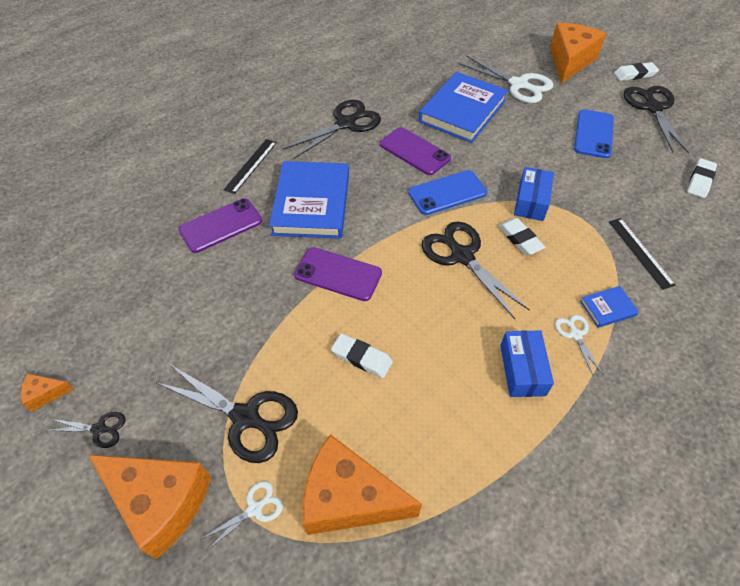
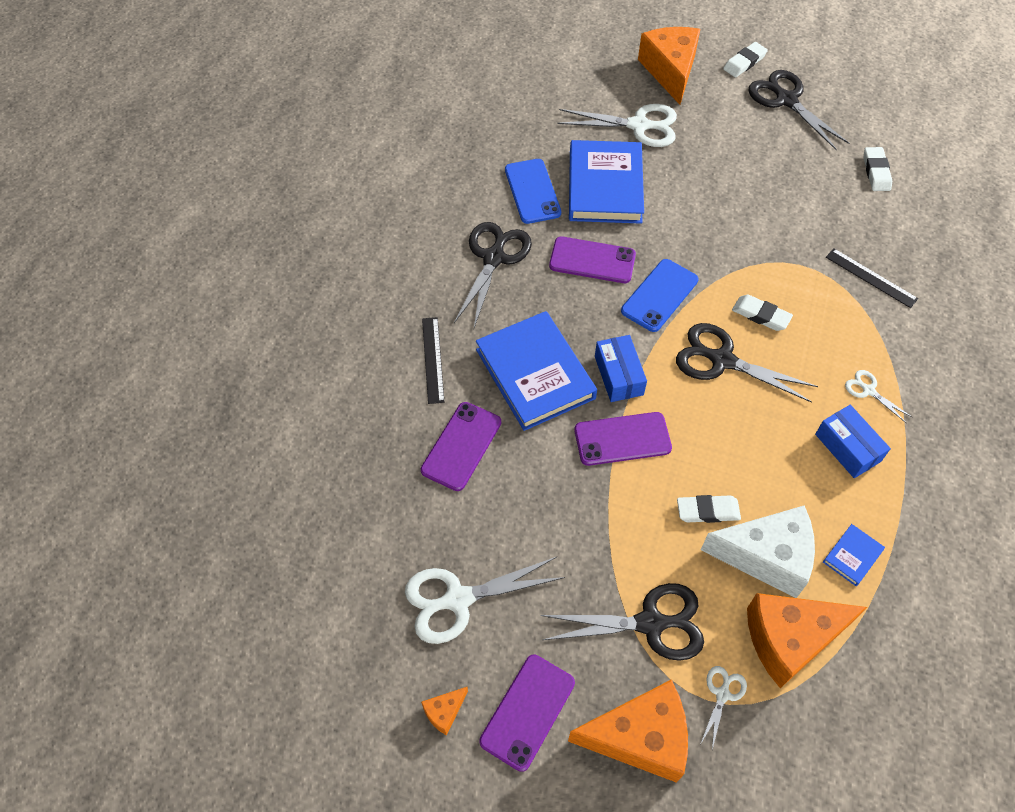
camera: 30 degrees left, 5 degrees up
(99, 429) = (527, 712): black scissors -> purple phone
(127, 322) = (458, 599): none -> white scissors
(382, 418) = (766, 556): none -> white cheese
(531, 201) = (744, 268): blue box -> blue box (619, 375)
(593, 134) = (751, 158): blue phone -> blue phone (532, 191)
(607, 308) = (878, 350): blue book -> blue book (852, 556)

